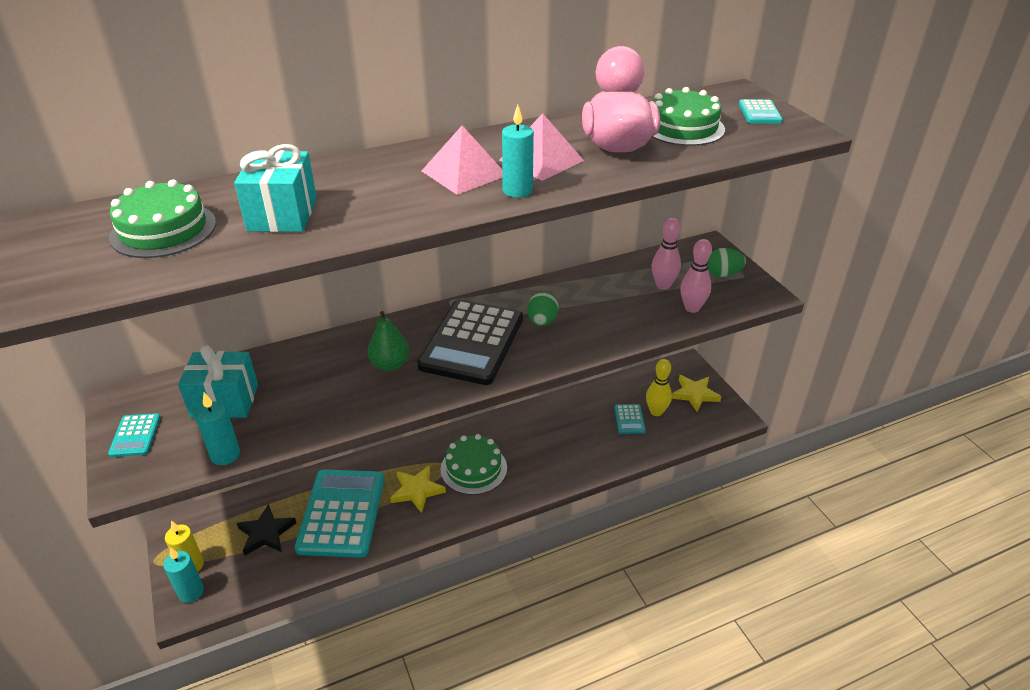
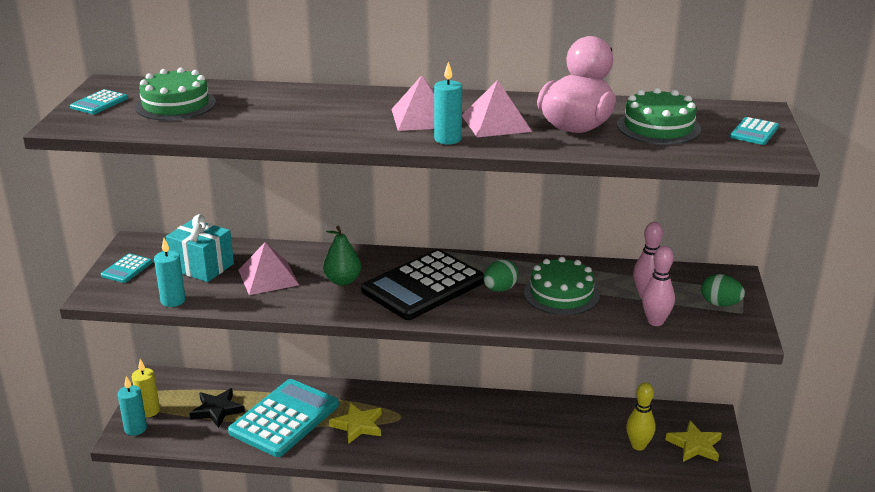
camera: 30 degrees right, 10 degrees down
(282, 214) = (260, 114): turquoise gift -> none
(309, 388) = (268, 277): none -> pink pyramid
(473, 468) = (420, 427): green cake -> green cake (561, 294)
(629, 419) = (604, 442): turquoise calculator -> turquoise calculator (99, 103)

